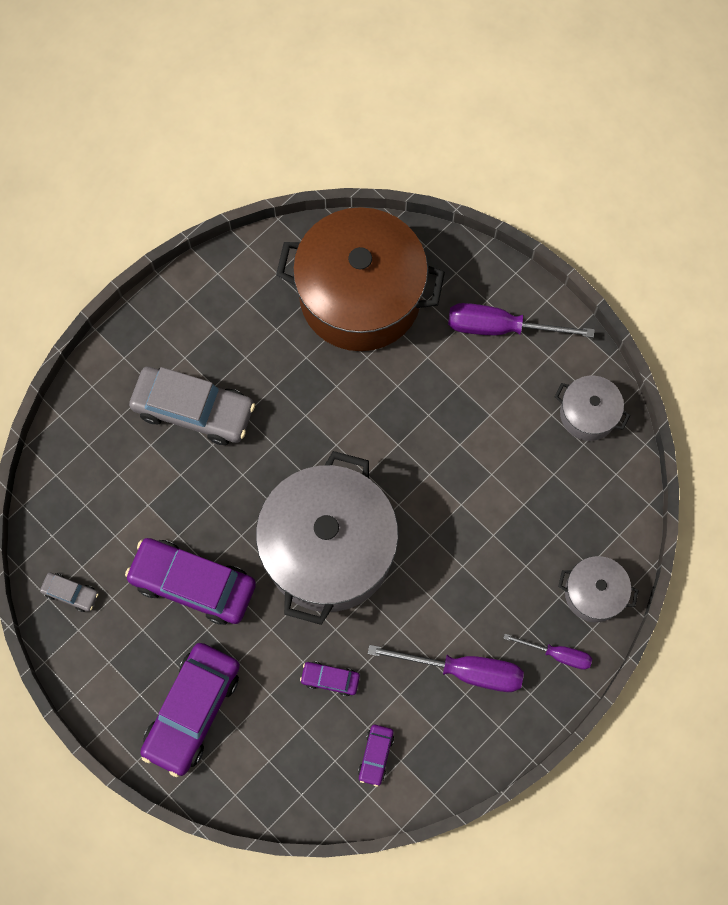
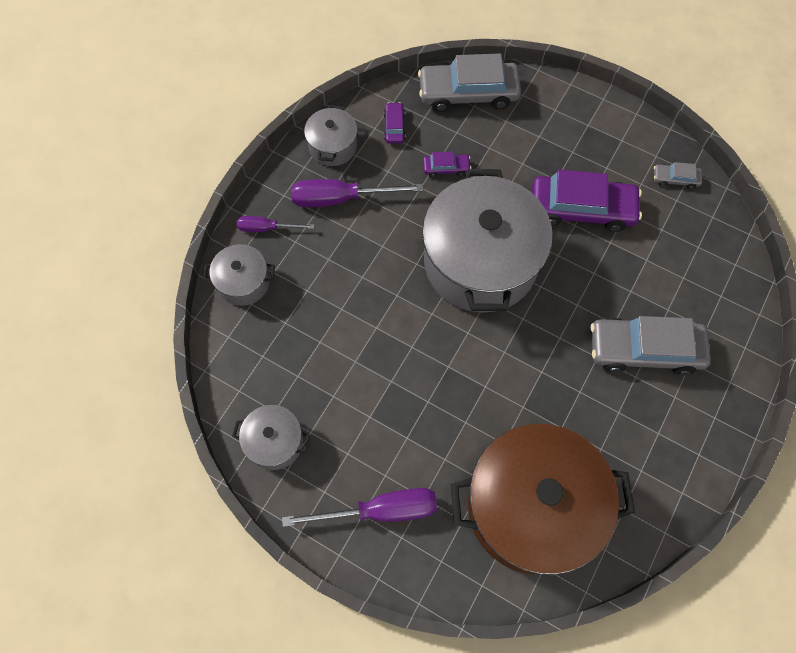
camera: 165 degrees right, 5 degrees down
(192, 710) = (544, 123): purple car -> none
(269, 782) = (468, 93): none -> grey car
(458, 747) = (333, 146): none -> grey pot

